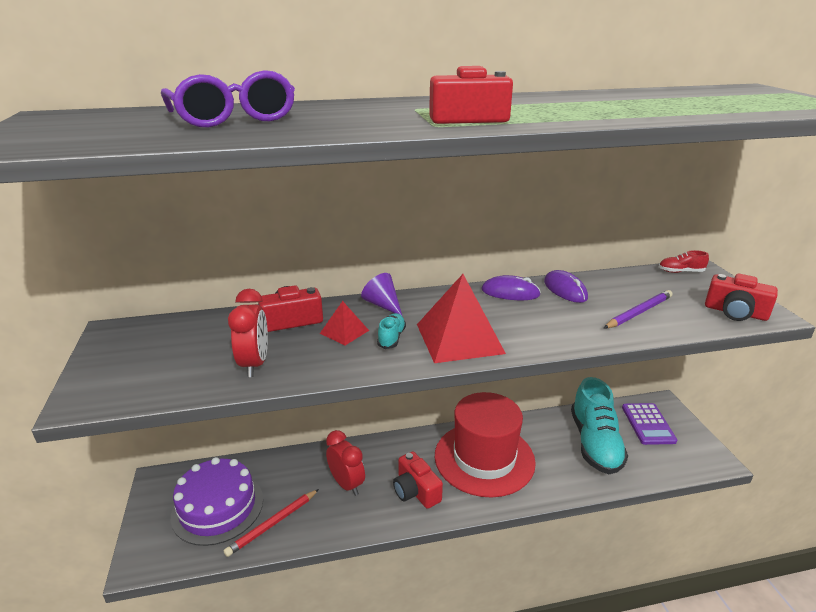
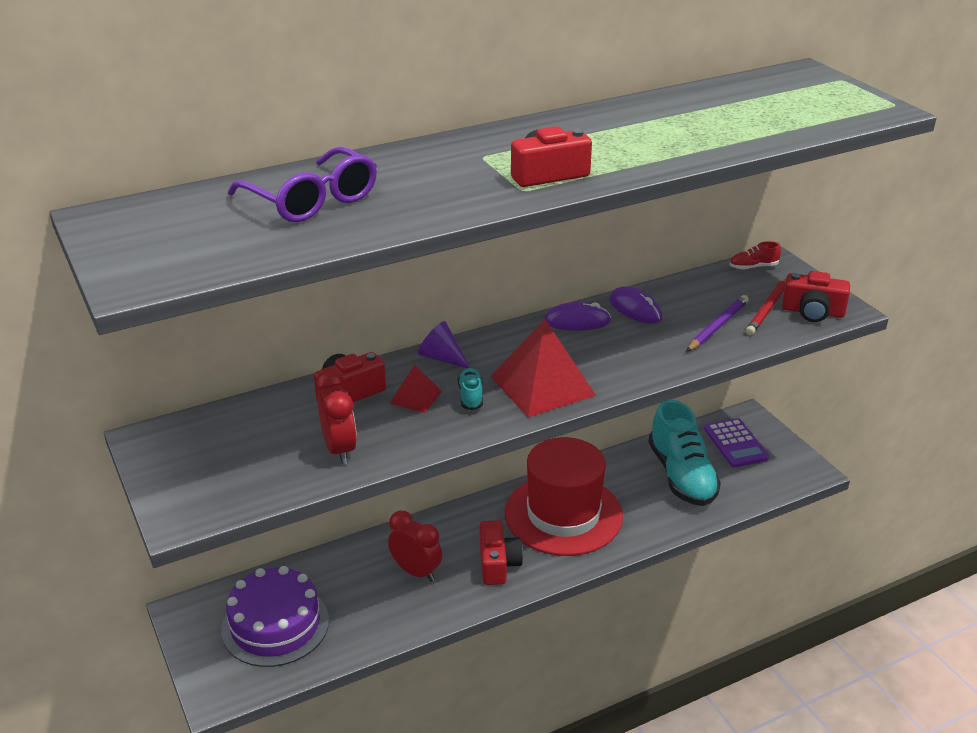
camera: 15 degrees left, 5 degrees up
(272, 524) = (349, 629): red pencil -> red pencil (767, 309)
(416, 491) = (498, 563): red camera -> red camera turned 135 degrees counterclockwise

